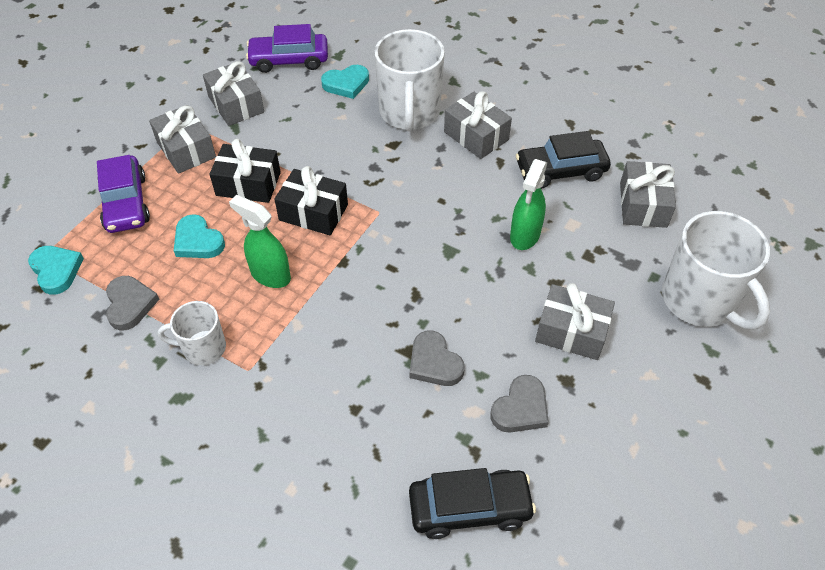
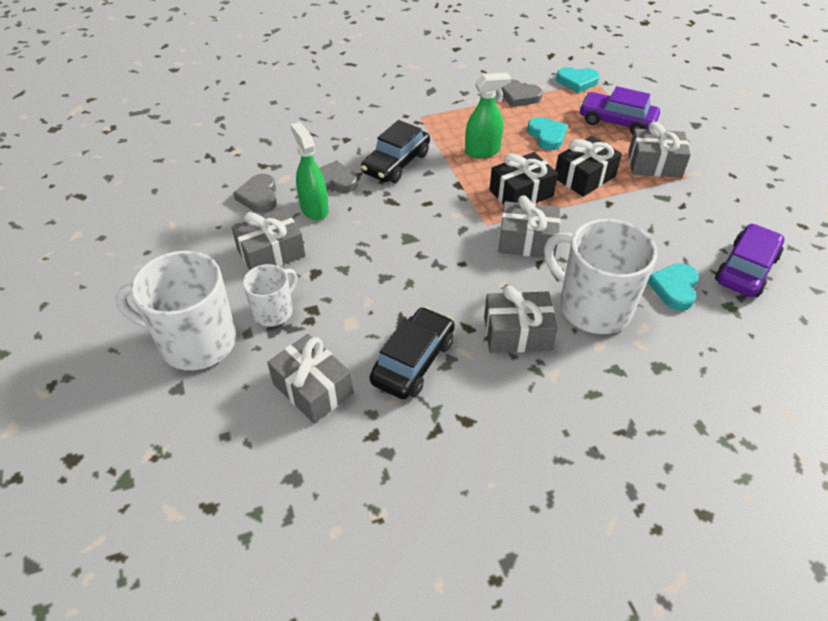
camera: 130 degrees right, 5 degrees down
(198, 241) = (547, 136): turquoise heart -> turquoise heart turned 75 degrees clockwise
(203, 348) = (455, 108): white mug -> white mug (274, 311)
(236, 104) = (696, 210): grey gift -> grey gift (527, 241)
(469, 508) = (240, 147): black car -> black car (396, 163)
(525, 235) = (374, 286): green spray bottle -> green spray bottle (314, 209)

